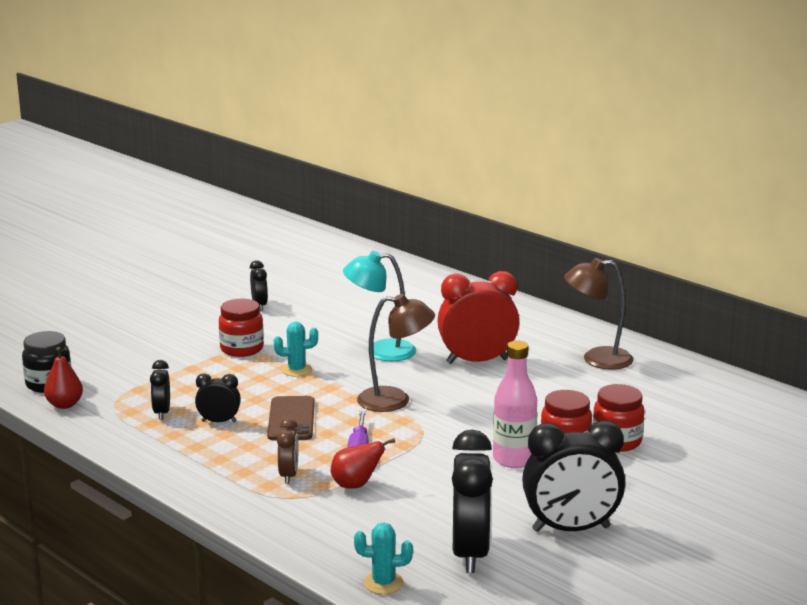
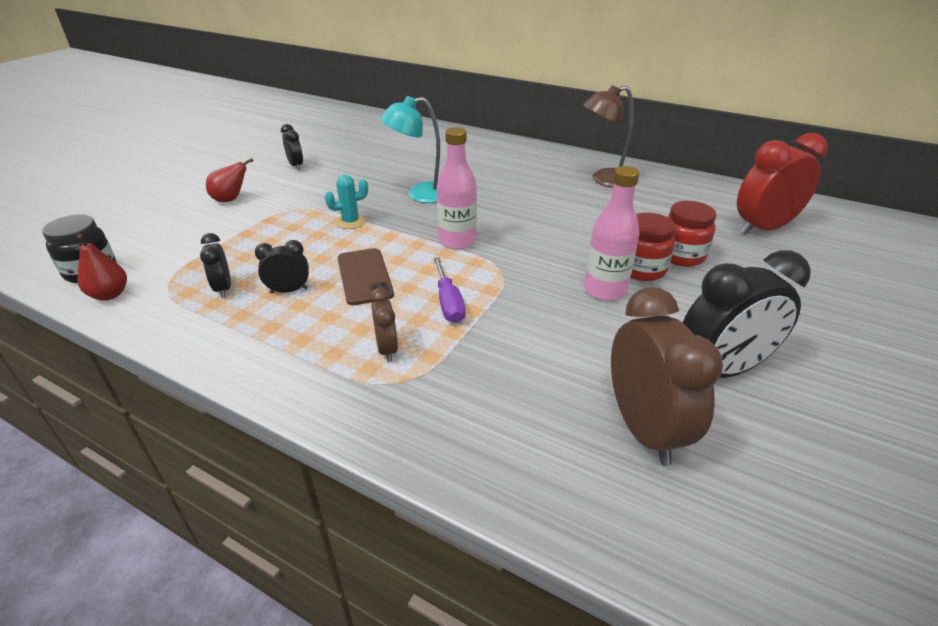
camera: 15 degrees left, 15 degrees up
(242, 349) = (291, 207): red jar -> none
(356, 485) = (466, 350): red pear -> red pear (231, 199)
(383, 583) = (573, 506): turquoise cactus -> none
(395, 400) = (457, 241): brown lamp -> pink bottle
(470, 553) = (644, 429): black clock -> brown clock
(477, 361) = (508, 193): red clock -> red clock (763, 228)

